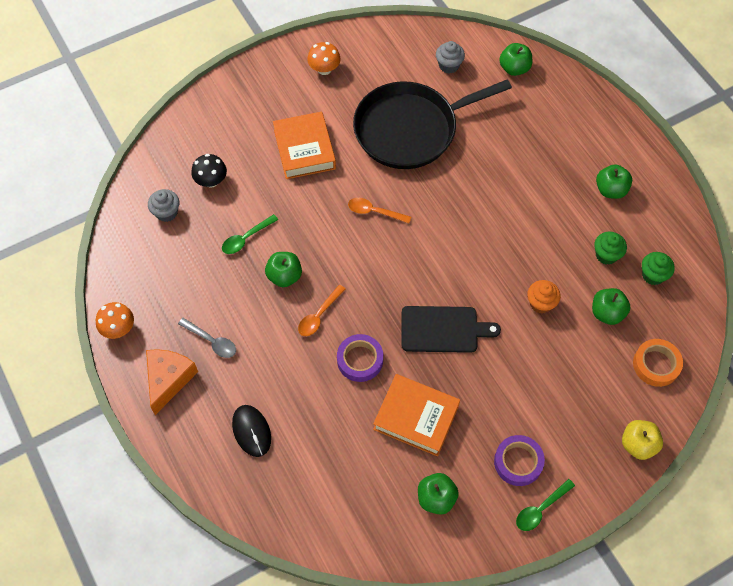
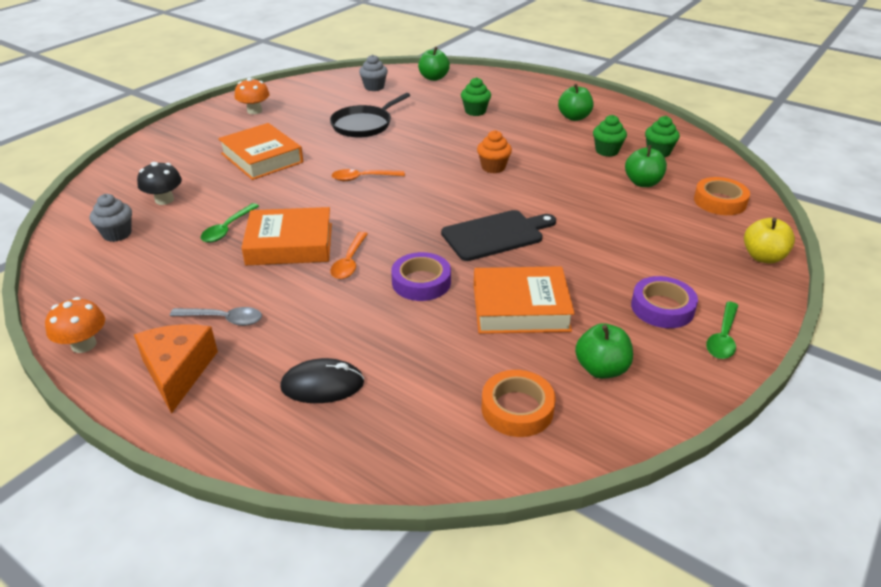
camera: 25 degrees left, 25 degrees down
(251, 431) = (322, 385): black mouse -> black mouse turned 45 degrees counterclockwise
(284, 276) = (290, 244): green apple -> orange book
(361, 506) = (517, 409): none -> orange tape
(410, 129) = (364, 125): black pan -> black pan, size x0.57
(522, 144) = (475, 111): none -> green cupcake
(540, 303) = (577, 193): orange cupcake -> orange cupcake (493, 167)

